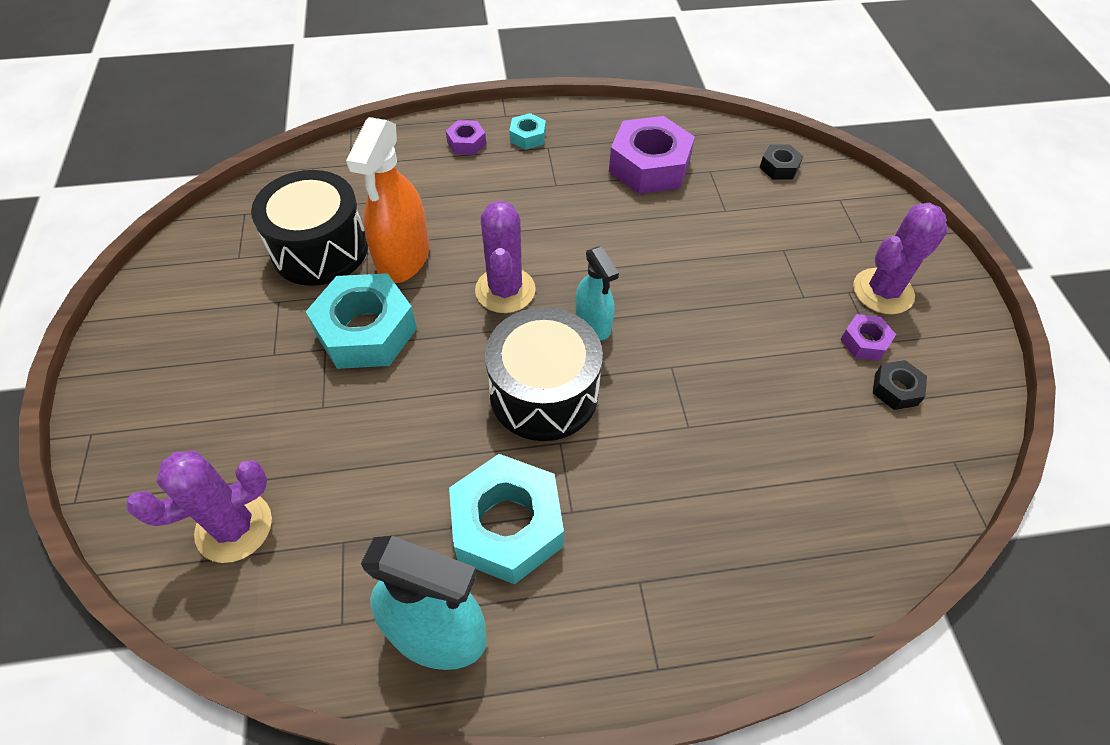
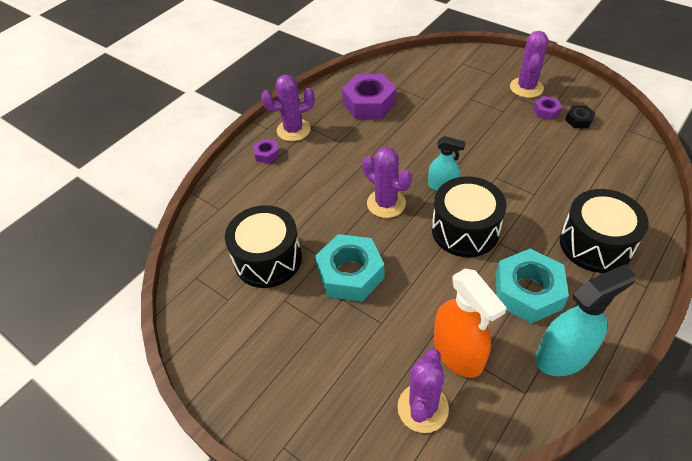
camera: 40 degrees left, 5 degrees down
(403, 258) = (317, 228): orange spray bottle -> orange spray bottle (458, 353)
(528, 137) = (293, 130): turquoise nut -> purple cactus
(672, 555) = (595, 244): none -> black drum
(779, 167) = (422, 66): black nut -> none

